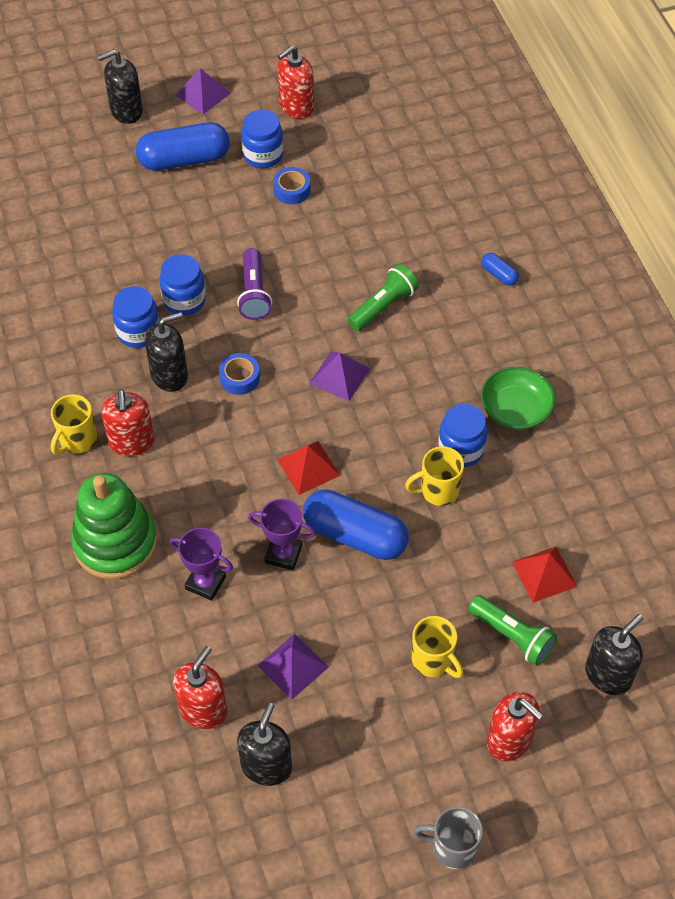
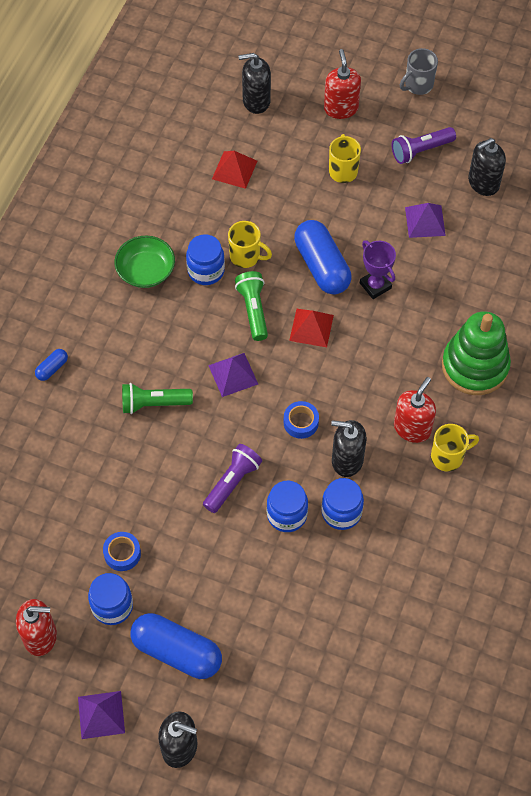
camera: 140 degrees left, 5 degrees up
(203, 709) = (495, 234): red soap dispenser -> none
(205, 583) = (437, 302): purple trophy -> none
(371, 754) = (421, 151): none -> purple flashlight
(452, 847) = (418, 85): grey mug -> grey mug turned 90 degrees clockwise
(499, 274) = (52, 368): blue capsule -> blue capsule turned 45 degrees clockwise
(512, 636) = (287, 152): green flashlight -> green flashlight (253, 310)

